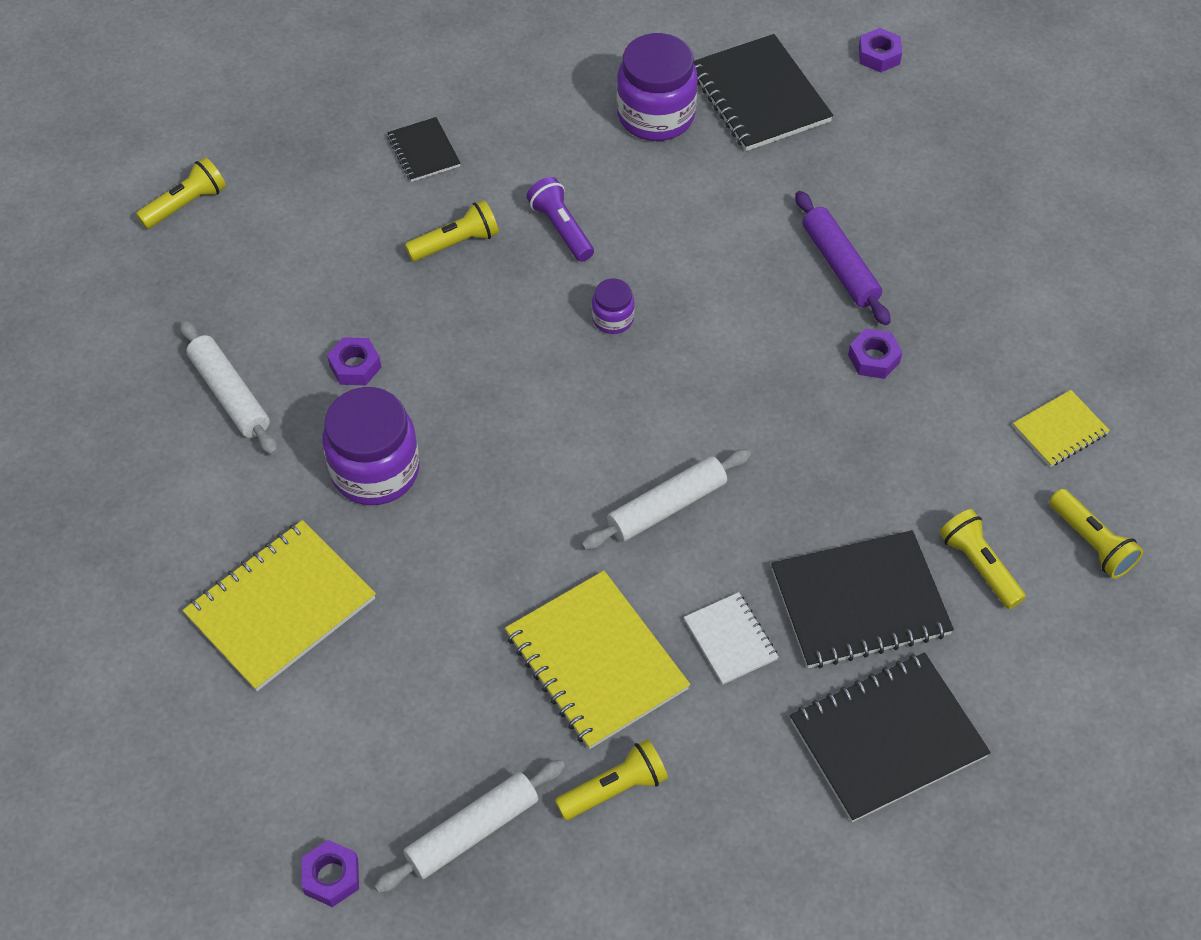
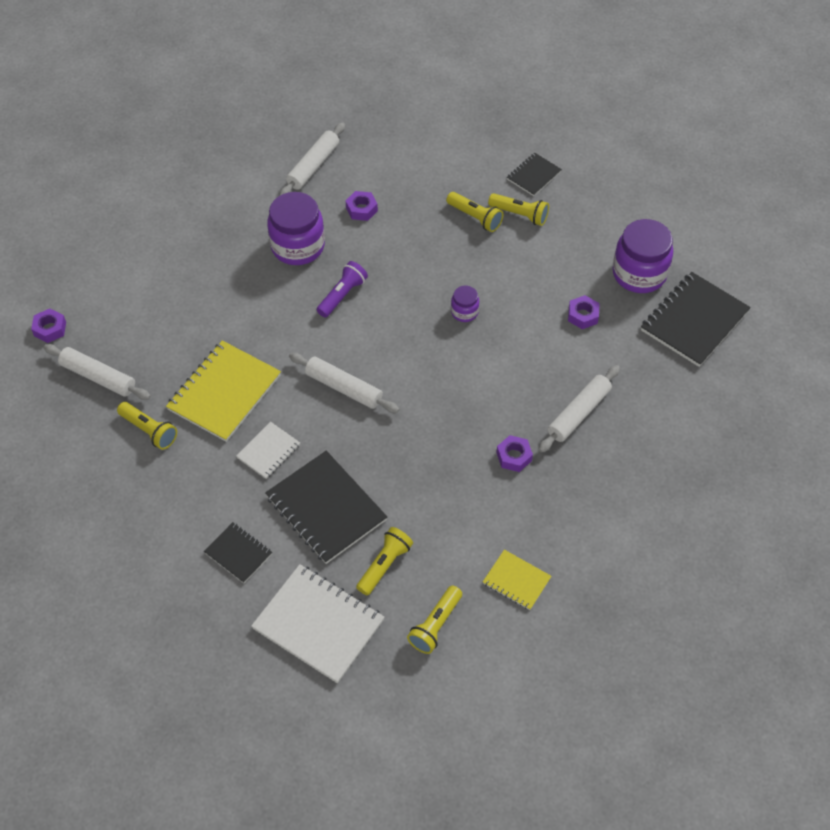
camera: 65 degrees right, 0 degrees up
(186, 204) = (428, 92): yellow flashlight -> yellow flashlight (520, 214)
(281, 607) = (193, 243): yellow notebook -> none
(561, 229) = (517, 261): purple flashlight -> purple flashlight (342, 295)
(840, 265) = (579, 413): purple rolling pin -> white rolling pin
(879, 55) = (779, 374): purple nut -> purple nut (583, 315)
(887, 739) = (238, 553): black notebook -> black notebook, size x0.53
(1041, 678) = (318, 624): none -> white notebook

